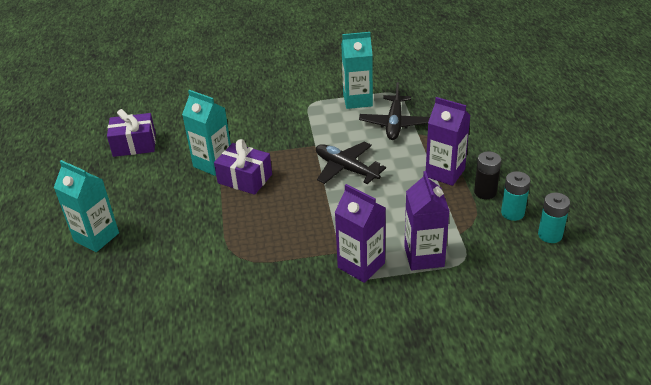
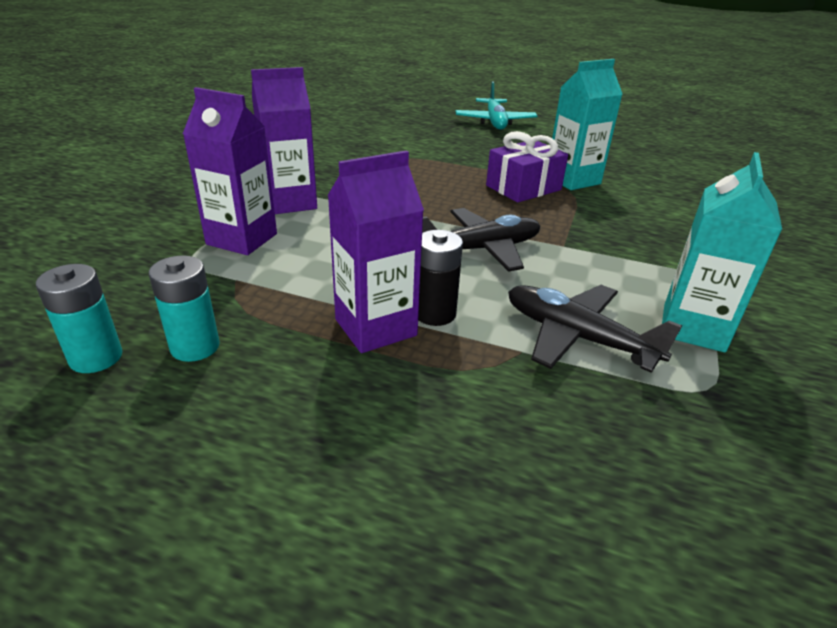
camera: 115 degrees right, 5 degrees down
(96, 237) = (495, 122): turquoise carton -> turquoise plane
(134, 145) = (646, 155): purple gift -> none
(485, 192) = (278, 345): black battery -> black battery (435, 313)

